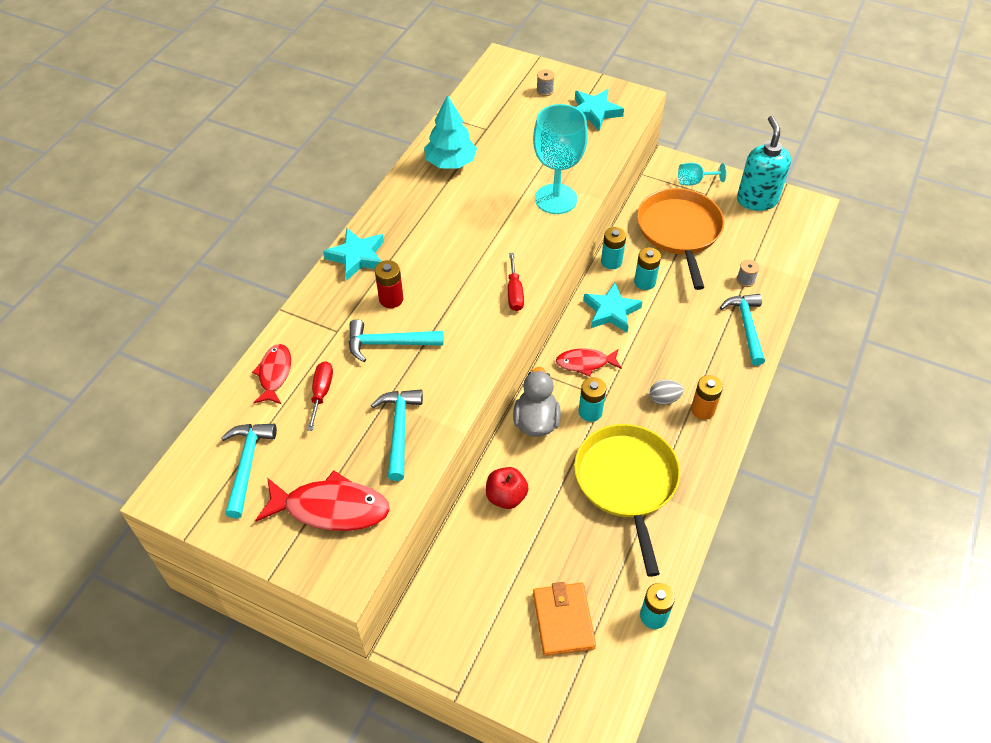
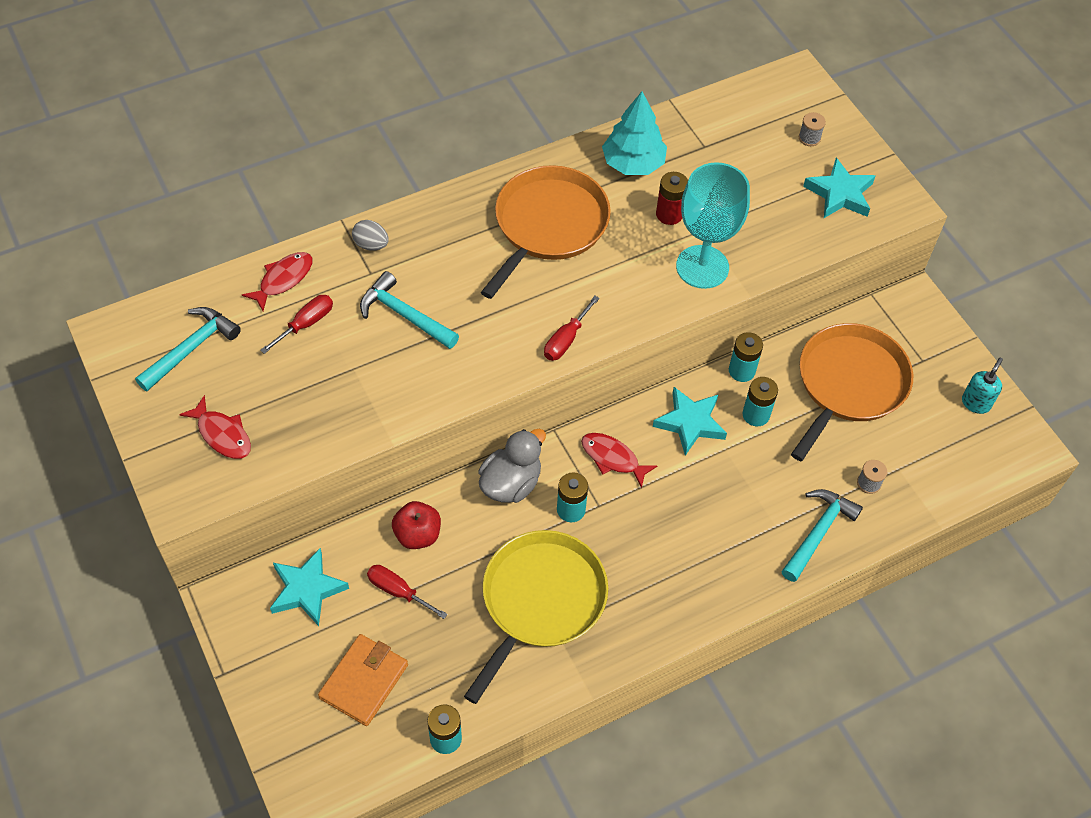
camera: 35 degrees right, 5 degrees up
(331, 508) = (222, 434): red fish -> red fish, size x0.62
(357, 257) = (453, 210): turquoise star -> turquoise star (307, 589)
(391, 299) = (446, 272): red battery -> red battery (669, 214)
(399, 430) = (339, 403): turquoise hammer -> none
(432, 230) = (548, 225): none -> orange pan
(528, 543) = (398, 591): none -> red screwdriver
(664, 399) = (656, 547): grey egg -> grey egg (371, 245)
(694, 181) = (923, 338): turquoise goblet -> none
(702, 410) = (684, 585): orange battery -> none
(757, 200) = (975, 403): turquoise soap dispenser -> turquoise soap dispenser, size x0.53

